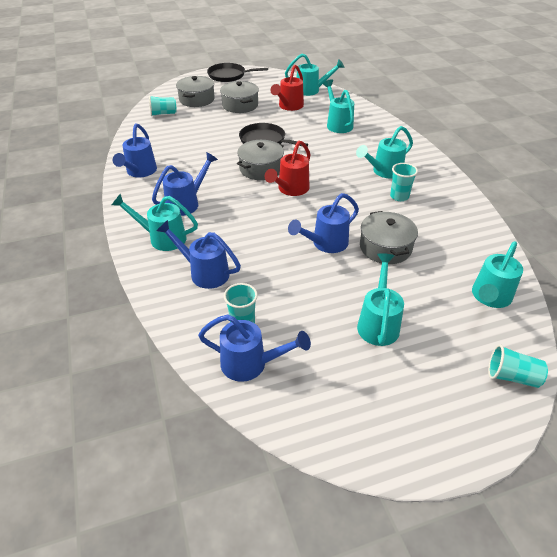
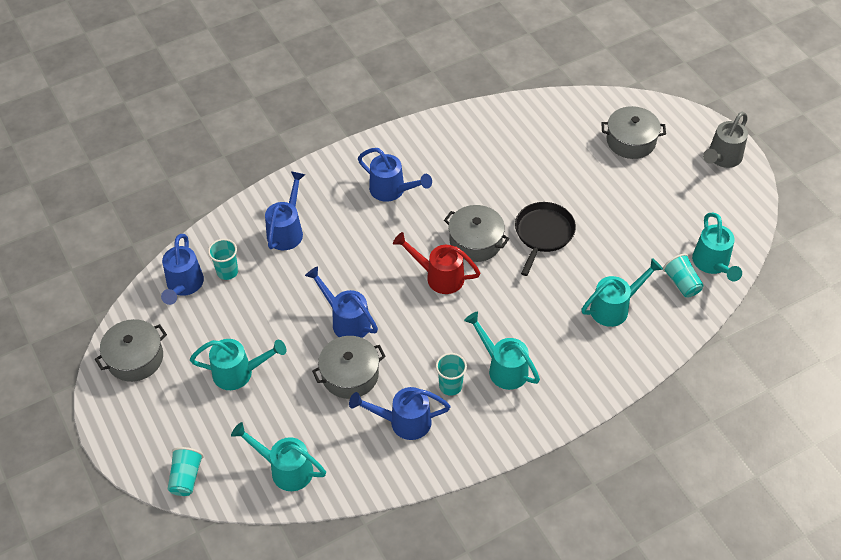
camera: 80 degrees right, 10 degrees up
(139, 172) = (440, 136): blue watering can -> blue watering can (404, 422)
(162, 238) = (331, 187): turquoise watering can -> none
(163, 114) = (578, 118): turquoise cup -> turquoise cup (682, 283)
(229, 75) = (722, 158): black pan -> grey watering can
(240, 105) = (631, 190): grey pot -> grey pot (135, 358)
(289, 106) = (648, 245): red watering can -> none

